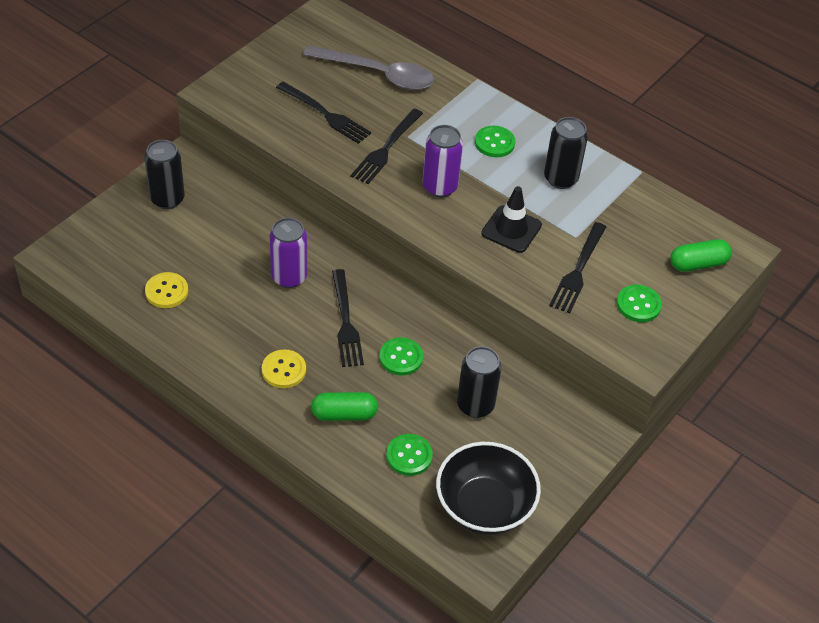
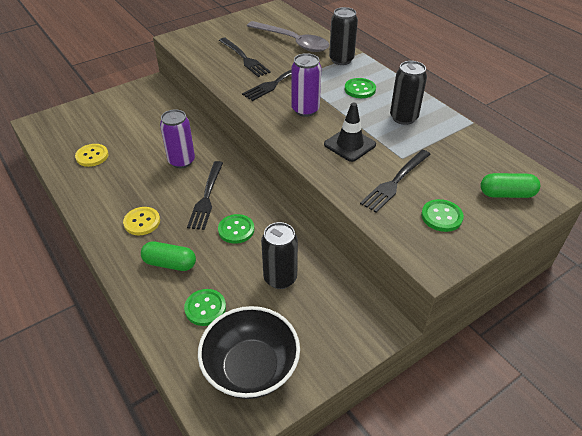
camera: 20 degrees right, 5 degrees down
(167, 199) = (128, 103): black can -> black can (341, 60)

